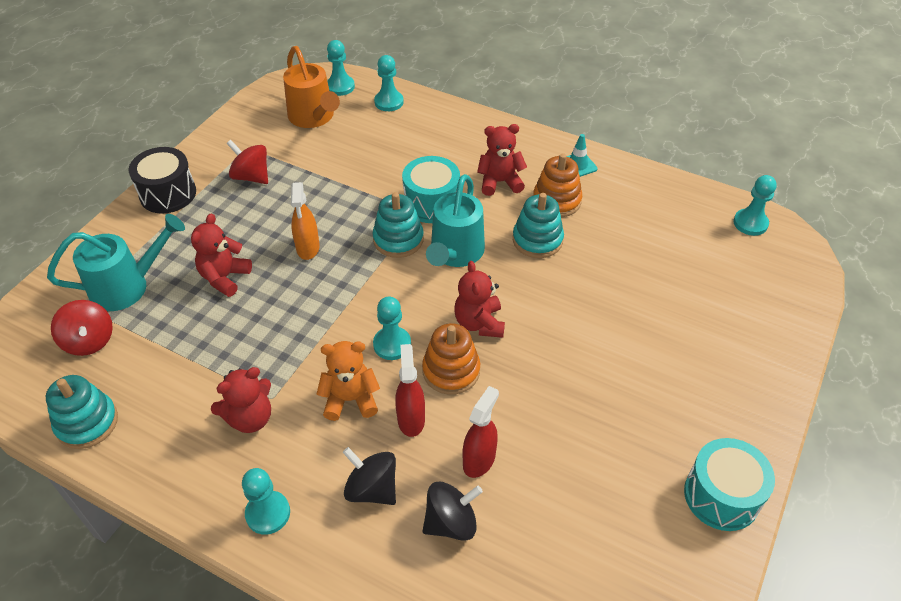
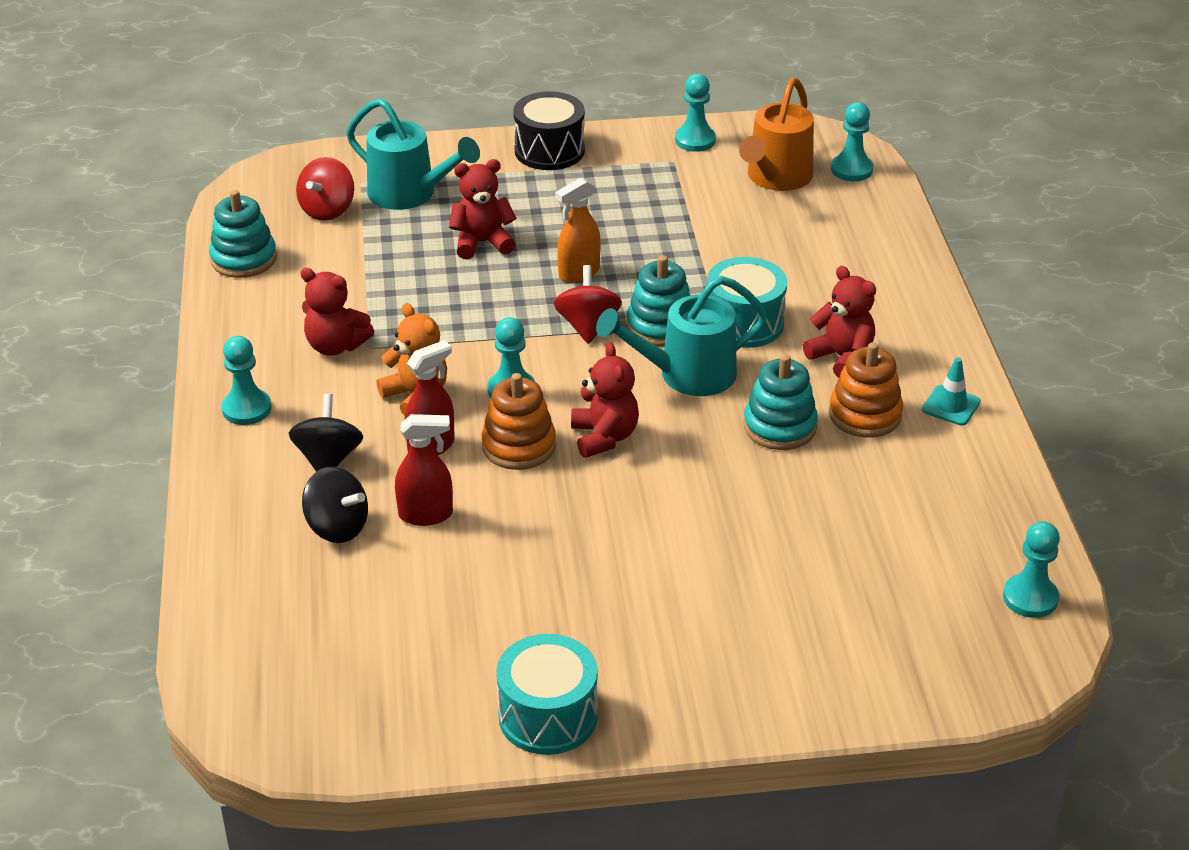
camera: 55 degrees right, 10 degrees down
(251, 177) = (634, 186): red spinning top -> red spinning top (587, 326)
(389, 102) = (872, 215): turquoise pawn -> turquoise pawn (695, 140)
(479, 323) = (604, 437): red teddy bear -> red teddy bear turned 120 degrees clockwise

